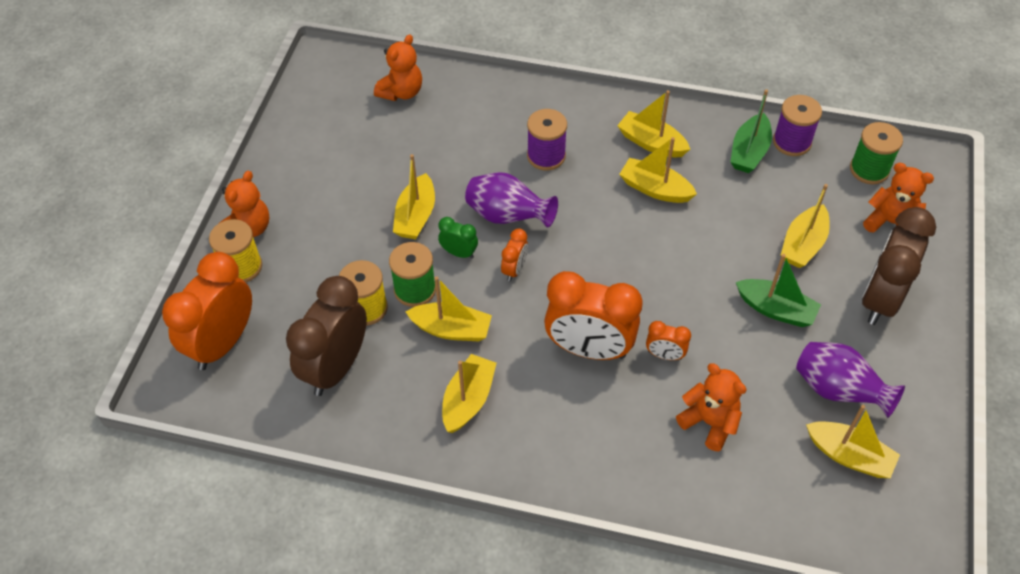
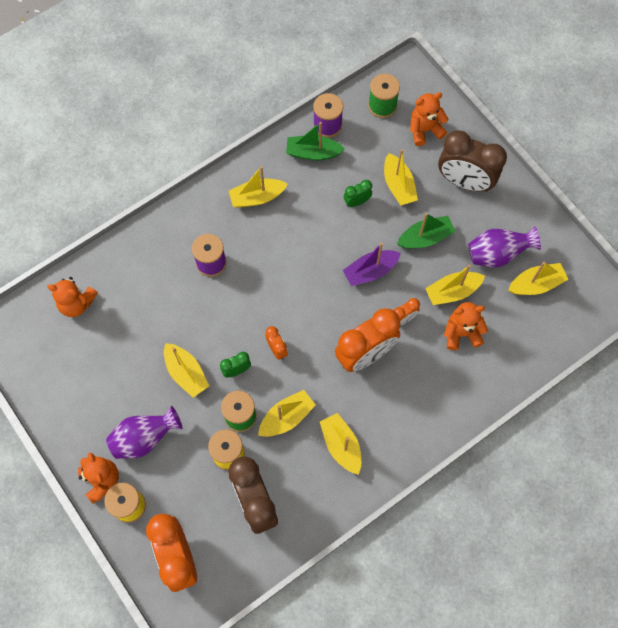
camera: 50 degrees left, 15 degrees up
(401, 92) = (77, 303): orange teddy bear -> orange teddy bear turned 120 degrees clockwise
(507, 216) = (235, 321): purple vase -> purple vase (144, 438)
(655, 189) = (291, 225): yellow boat -> yellow boat (452, 291)
(683, 288) = (370, 271): none -> purple boat
(742, 223) = (357, 202): none -> green clock
(749, 152) = (313, 153): green boat -> green boat turned 120 degrees clockwise
(880, 299) = (464, 181): brown clock -> brown clock turned 45 degrees counterclockwise

